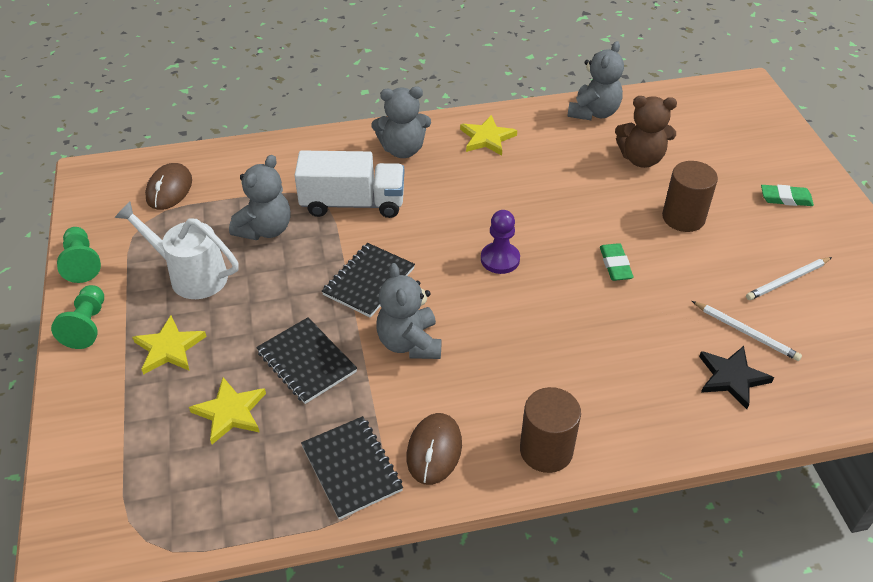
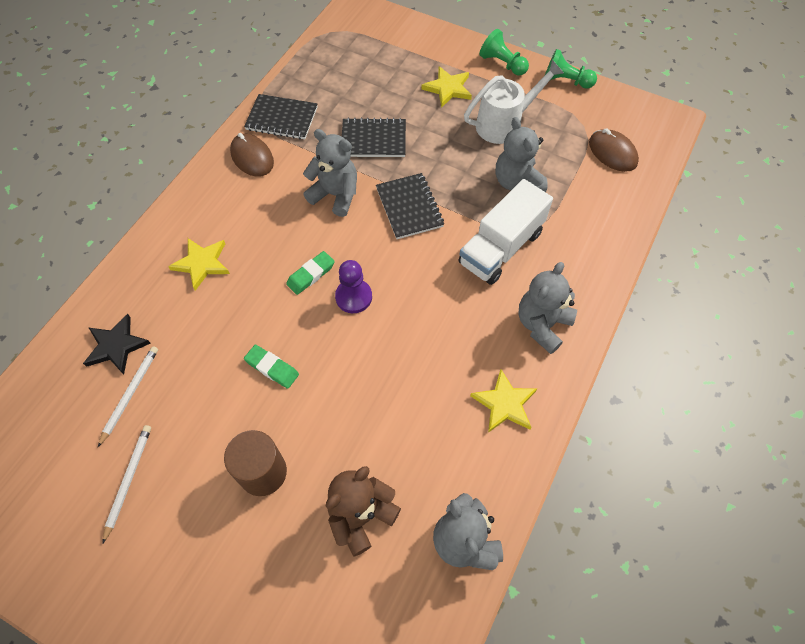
camera: 130 degrees right, 15 degrees up
(230, 412) = (372, 91): yellow star -> yellow star (202, 264)
(546, 450) = (193, 205): brown cylinder -> none
(746, 332) = (130, 394): white pencil -> white pencil turned 120 degrees clockwise
(785, 198) = (191, 596): green eraser -> green eraser (311, 275)

